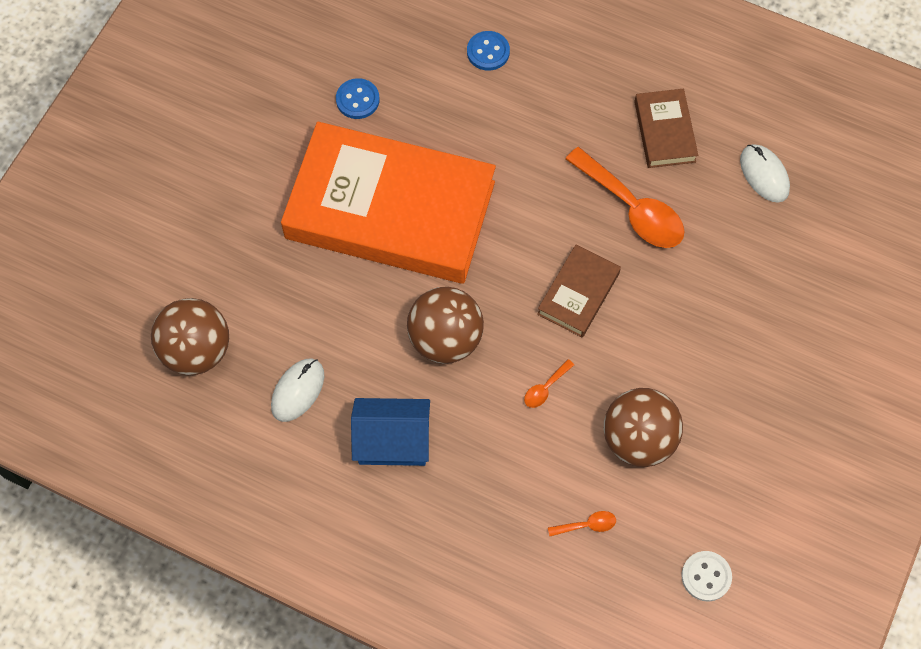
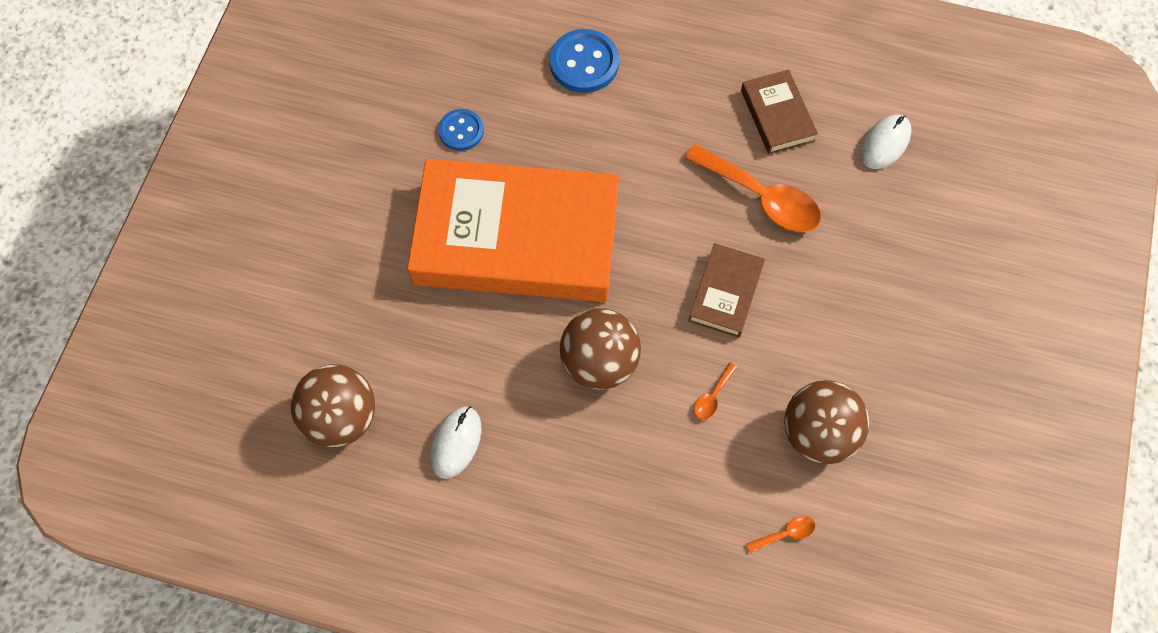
camera: 10 degrees left, 0 degrees up
(393, 441) = (566, 479): blue house -> none
(488, 52) = (584, 63): blue button -> blue button, size x1.58
(706, 576) = (919, 566): white button -> none
(764, 175) = (885, 143): white mouse -> white mouse turned 75 degrees clockwise

